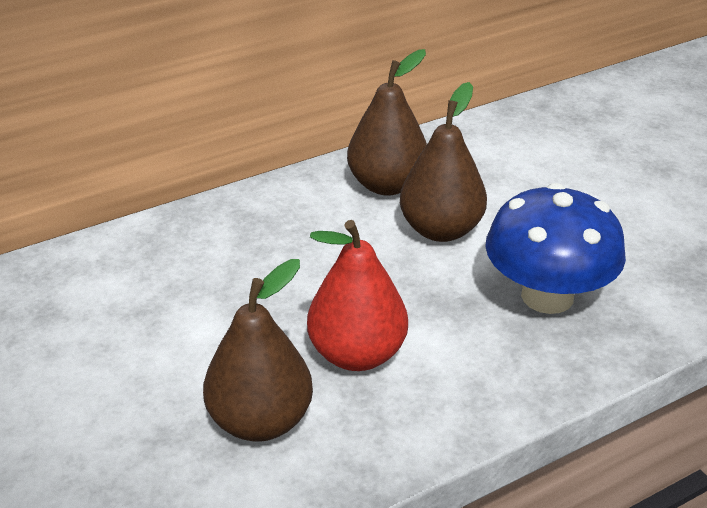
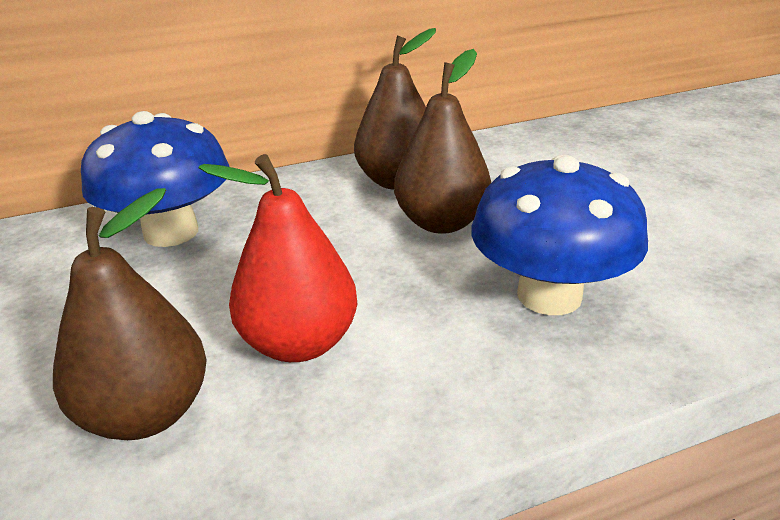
camera: 10 degrees right, 5 degrees down
(193, 256) = (171, 232): none -> blue mushroom

